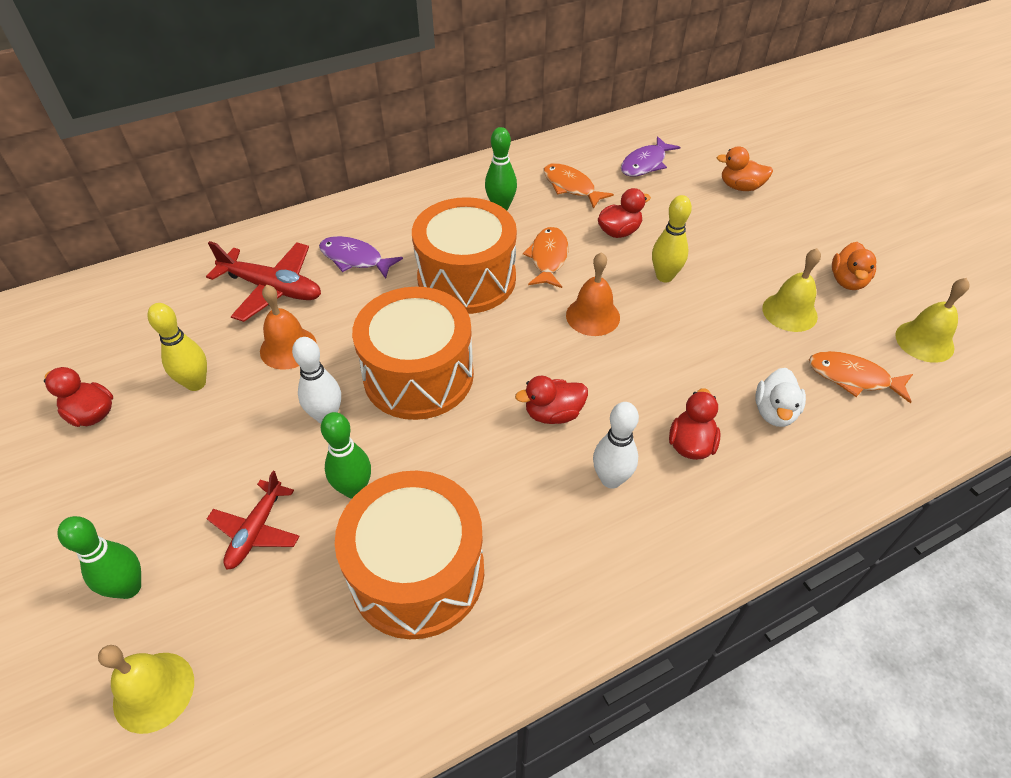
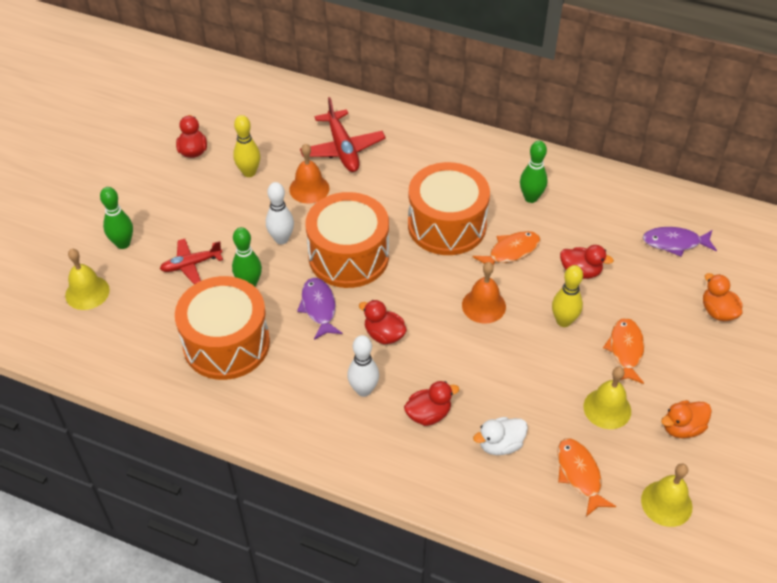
camera: 50 degrees right, 0 degrees up
(355, 259) = (404, 165): purple fish -> purple fish (319, 307)
(571, 187) = (596, 219): orange fish -> orange fish (625, 350)

